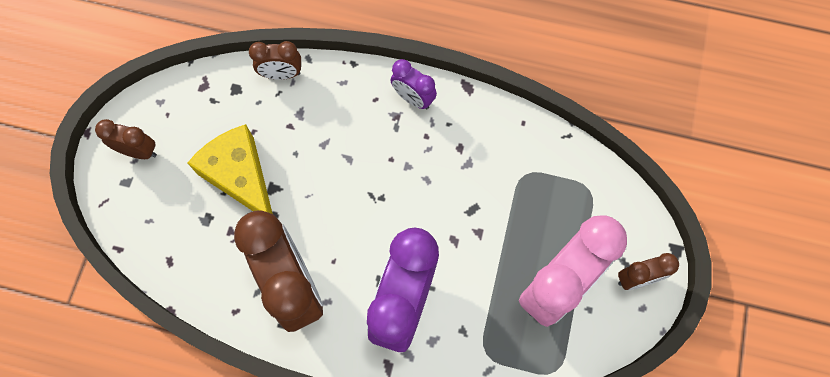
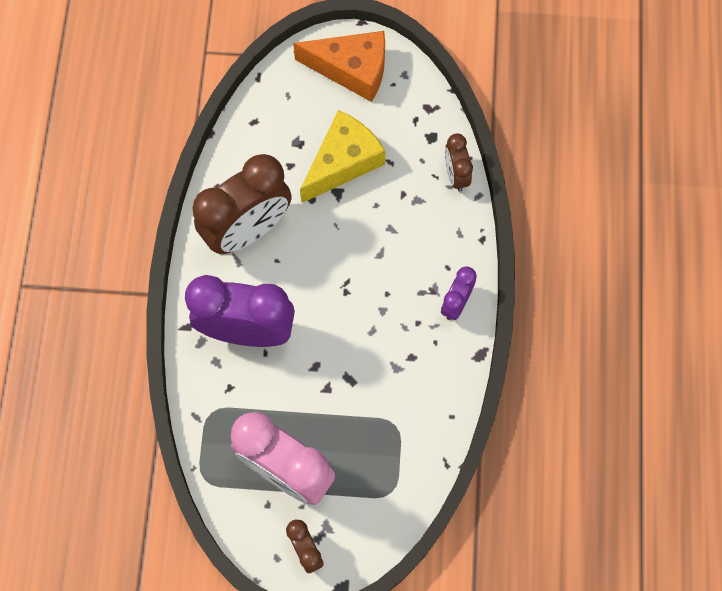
camera: 80 degrees right, 0 degrees up
(139, 151) = (352, 70): brown clock -> orange cheese

